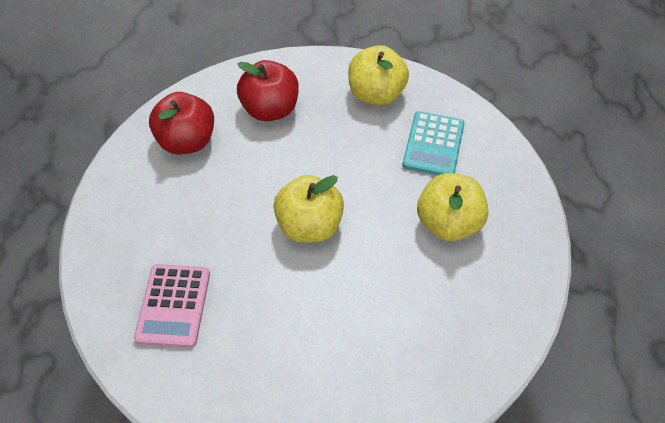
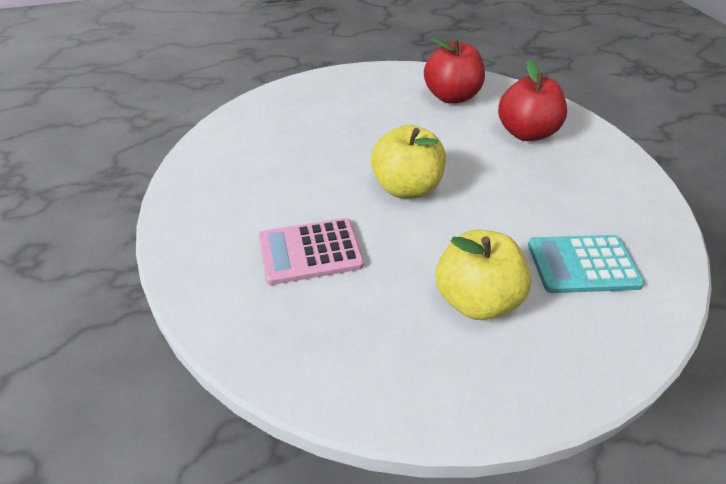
camera: 70 degrees right, 10 degrees down
(173, 305) = (285, 129): pink calculator -> pink calculator (310, 251)
(376, 94) = (613, 201): yellow apple -> none

